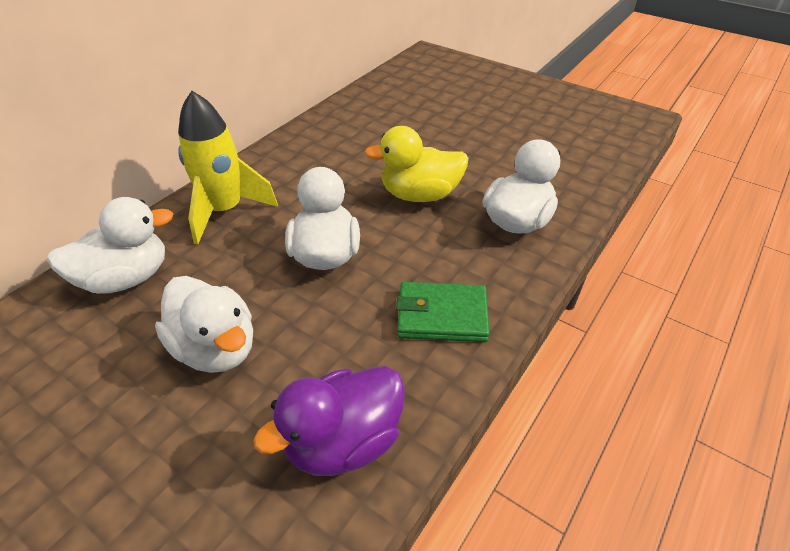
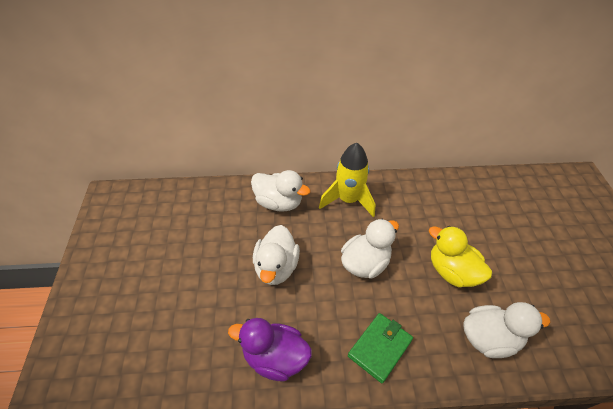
camera: 50 degrees right, 5 degrees up
(442, 316) = (379, 348): green wallet -> green wallet turned 75 degrees clockwise

